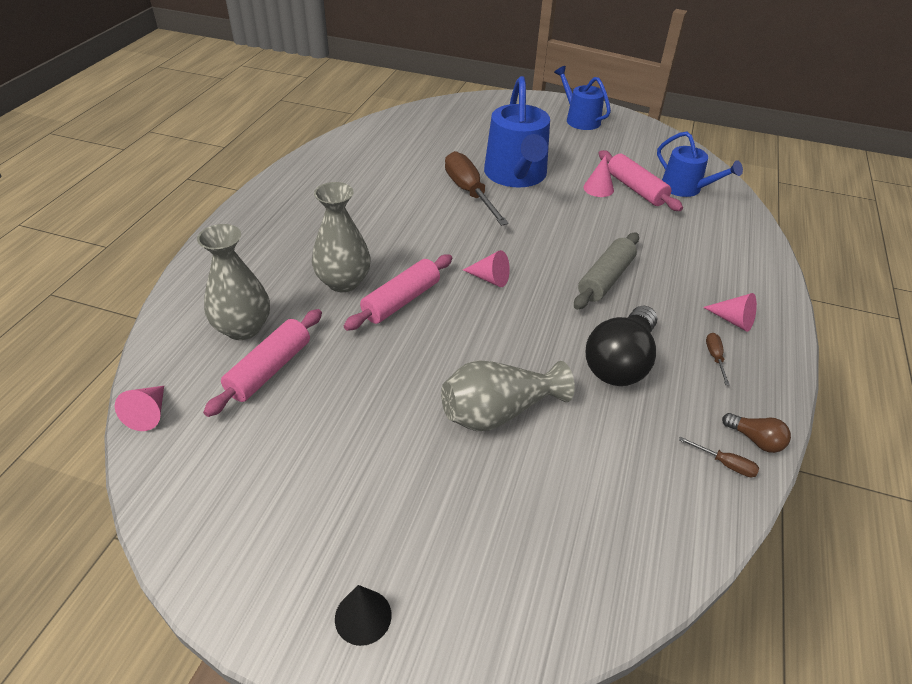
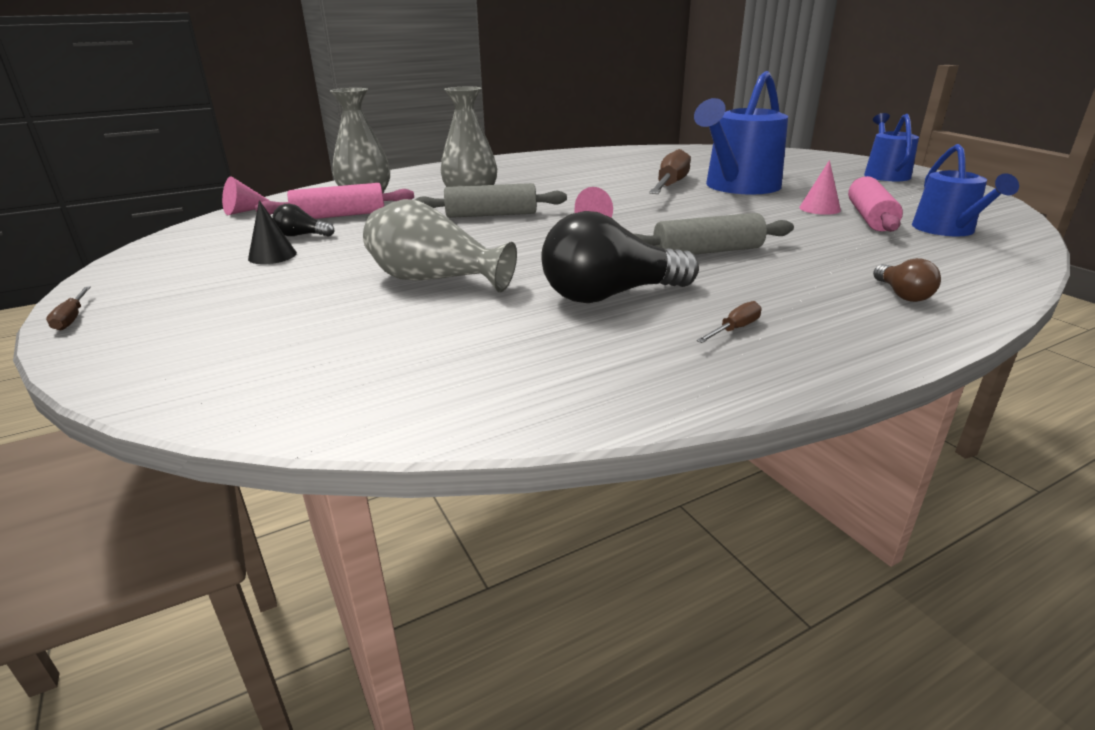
camera: 45 degrees right, 15 degrees down
(291, 418) = (302, 235): none -> black light bulb
(363, 616) = (127, 321): black cone -> black cone (272, 256)
(401, 301) = (491, 215): pink rolling pin -> grey rolling pin
(725, 464) = (578, 393): brown screwdriver -> brown screwdriver (72, 318)
(733, 320) = (820, 316): pink cone -> none
(755, 440) = (657, 396): brown light bulb -> brown light bulb (902, 294)

